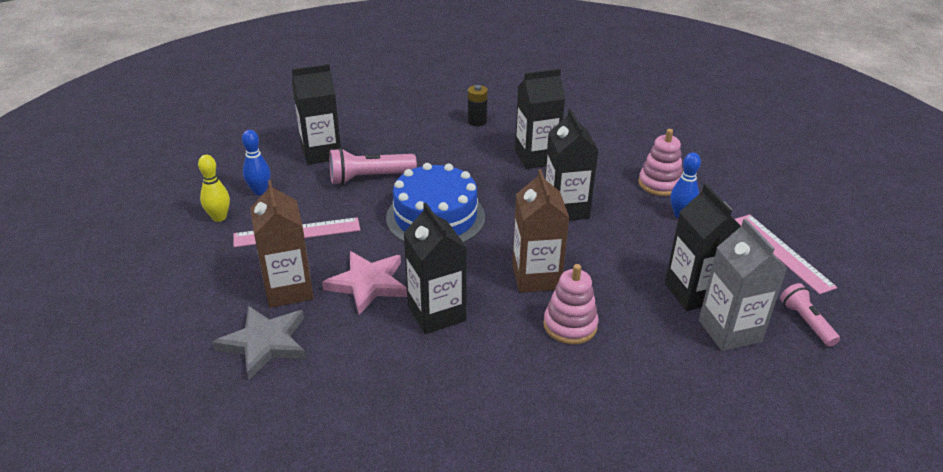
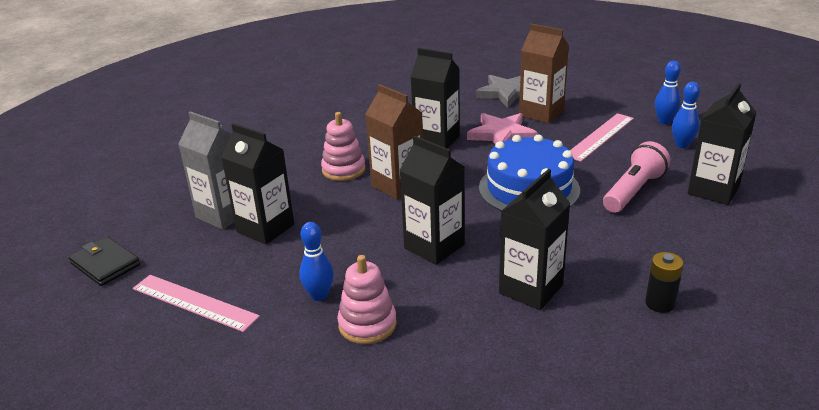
camera: 145 degrees right, 5 degrees down
(219, 217) = (664, 121): yellow bowling pin -> blue bowling pin
(805, 322) = (161, 246): pink flashlight -> none
(866, 328) = (105, 264): none -> black wallet

